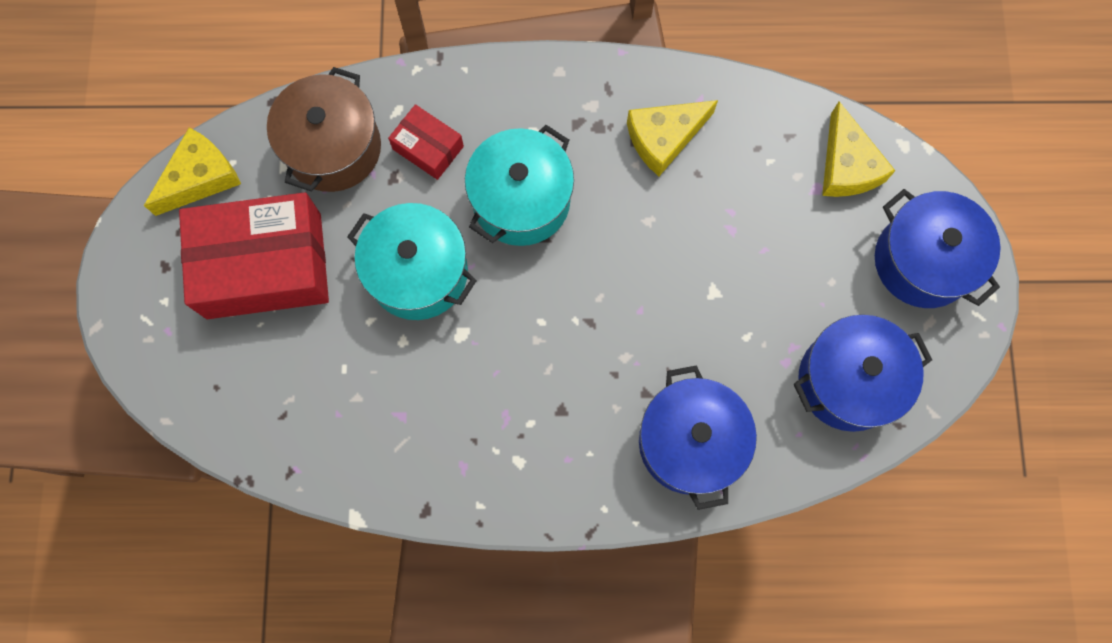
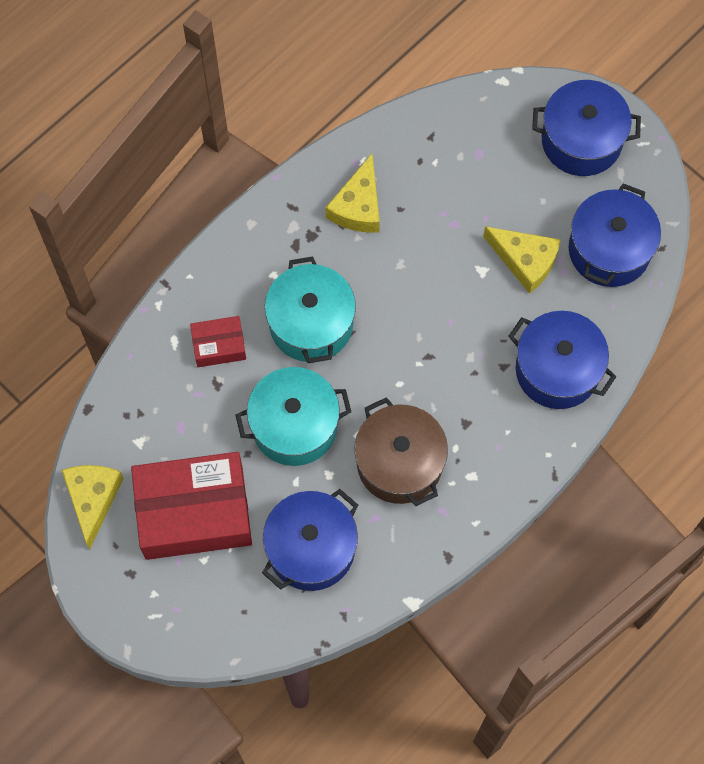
camera: 45 degrees left, 5 degrees down
(264, 266) = (194, 513): red box -> red box turned 45 degrees clockwise
(323, 389) = (311, 548): none -> blue pot
(333, 147) = (158, 401): brown pot -> brown pot (399, 463)
(846, 166) = (482, 124): yellow cheese -> yellow cheese (525, 261)

